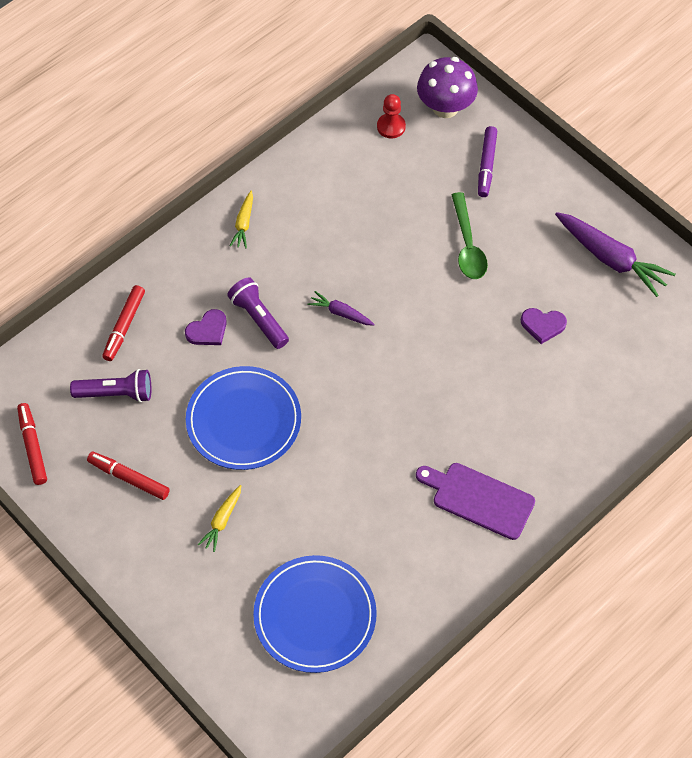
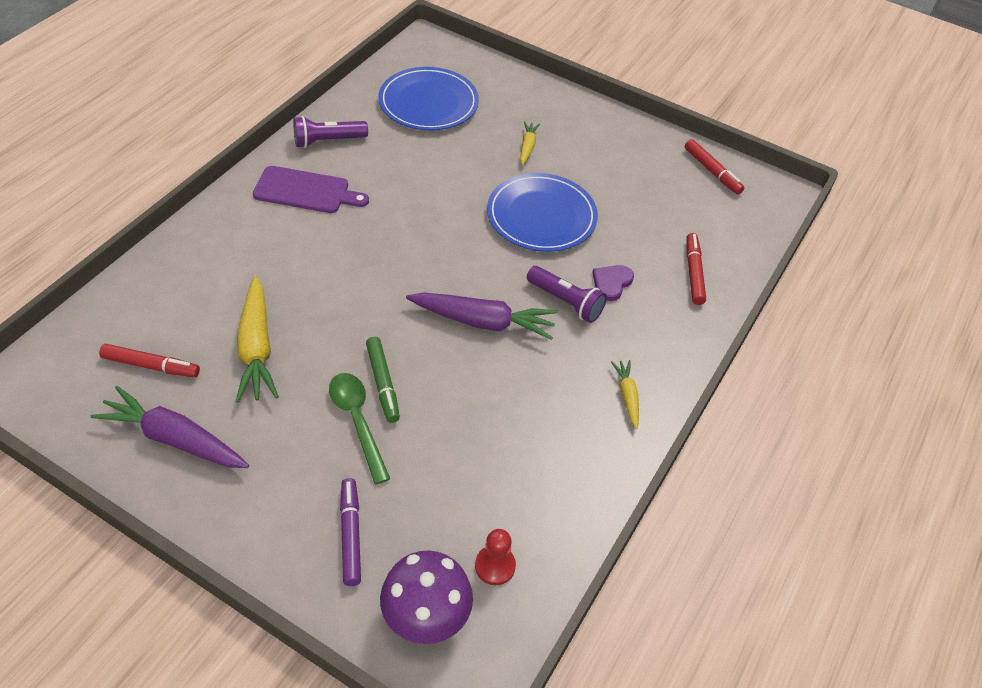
camera: 160 degrees right, 10 degrees down
(116, 393) = (667, 219): purple flashlight -> purple flashlight (328, 141)
(129, 478) = (619, 162): red marker -> red marker (151, 366)
(341, 313) = (483, 322): purple carrot -> purple carrot, size x1.93
(441, 273) = (382, 383): none -> green marker
(542, 325) = (256, 348): purple heart -> yellow carrot

